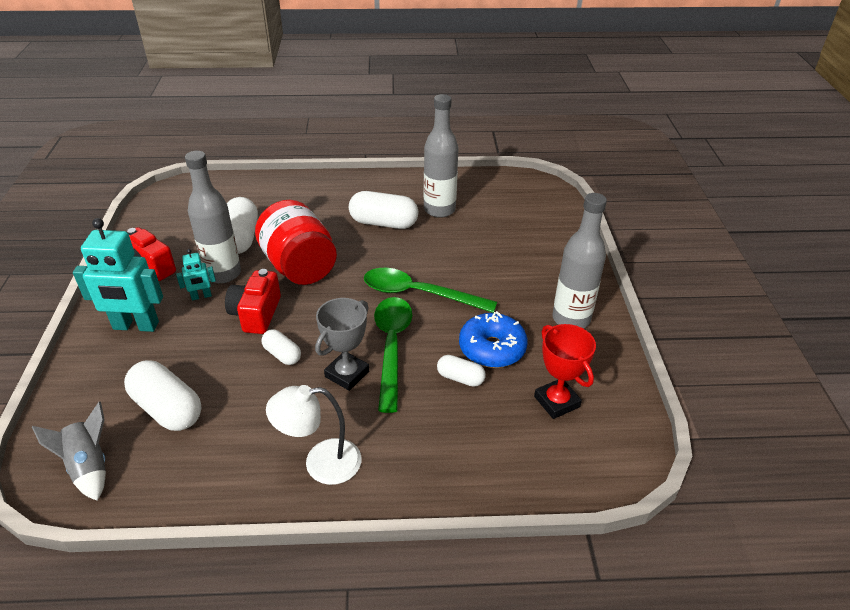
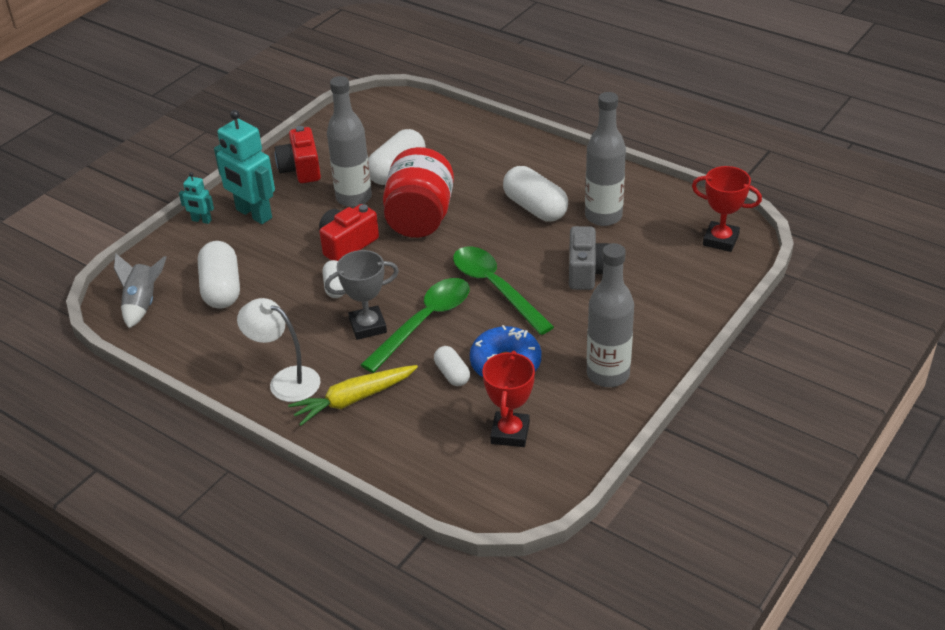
camera: 40 degrees right, 0 degrees up
(201, 296) = (320, 210): turquoise robot -> turquoise robot (201, 220)
(402, 445) = (353, 399): none -> yellow carrot
(472, 252) = (588, 271): none -> grey camera
(533, 195) = (720, 240): none -> red trophy

